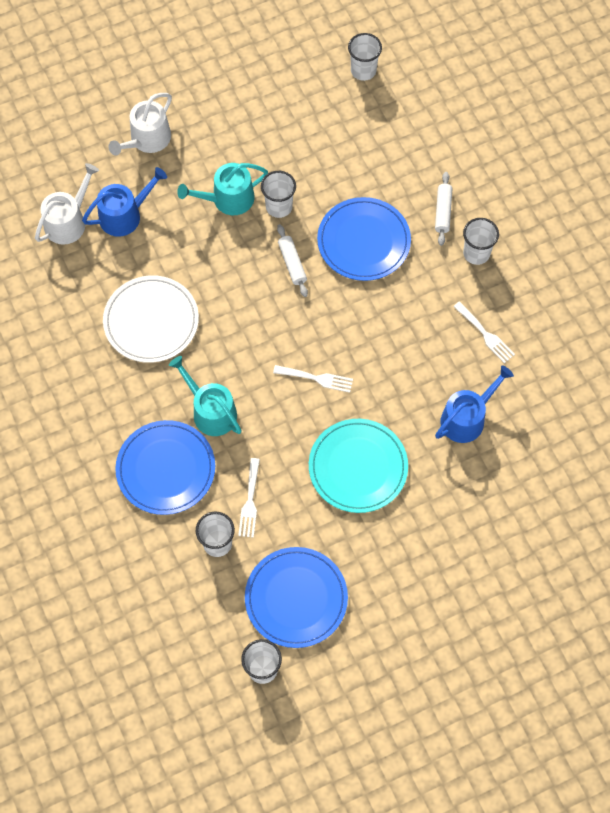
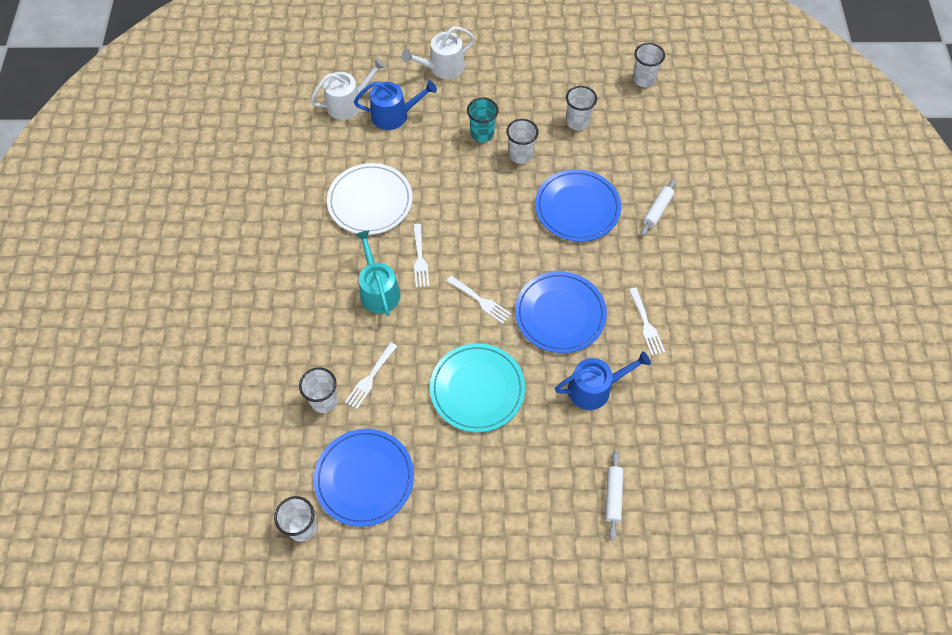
camera: 25 degrees right, 5 degrees down
(166, 469) = (316, 321): blue plate -> blue plate (560, 314)
(228, 199) = (482, 134): turquoise watering can -> turquoise cup
(234, 361) = (420, 259): none -> white fork
(292, 263) = (508, 202): white rolling pin -> white rolling pin (613, 496)
(476, 253) = (670, 255): white cup -> white cup (577, 122)

